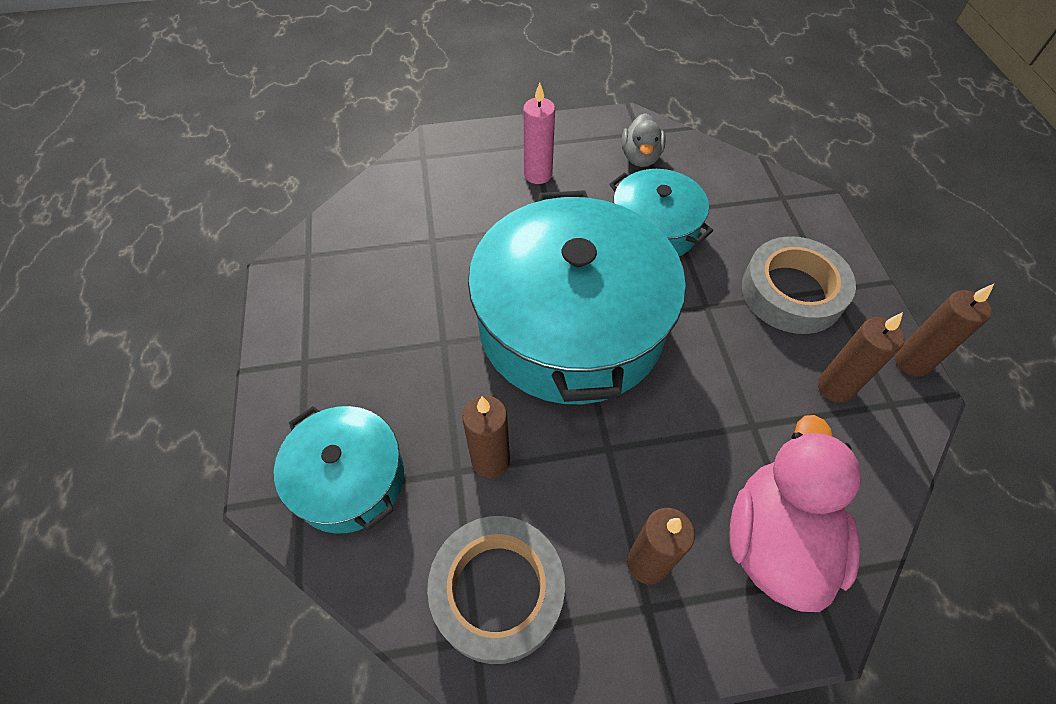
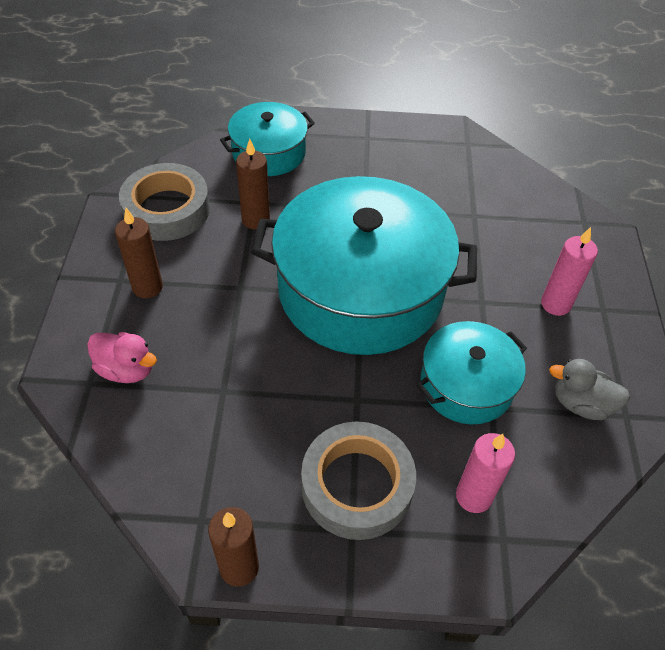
camera: 100 degrees right, 5 degrees down
(758, 216) = (473, 496): none -> pink candle
(775, 539) = (126, 369): pink duck -> pink duck, size x0.56
(835, 387) = (236, 475): brown candle -> none

